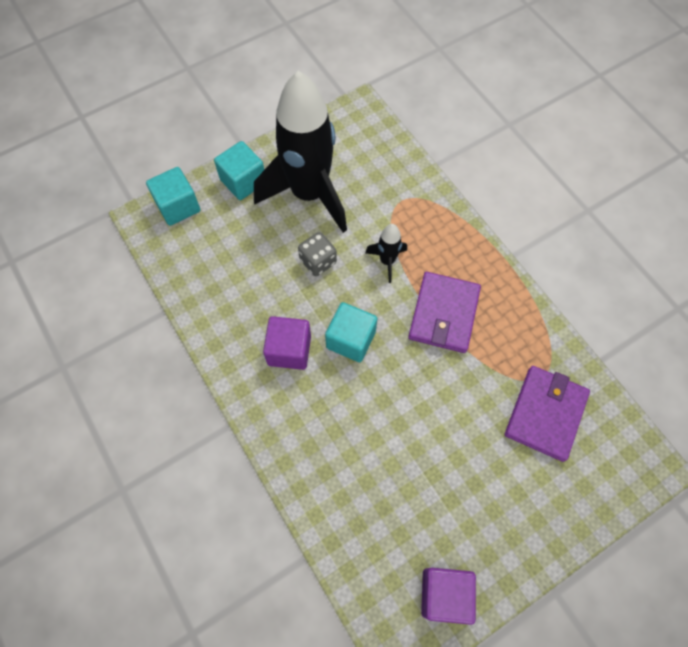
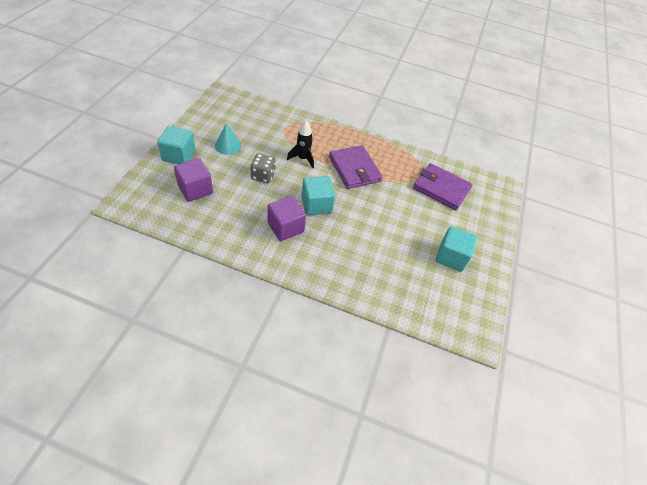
camera: 45 degrees left, 15 degrees down
(178, 206) = (144, 186): turquoise cube -> turquoise cube (451, 257)
(309, 194) = (228, 145): black rocket -> turquoise cone
(444, 594) = (472, 296): purple cube -> purple cube (195, 189)
(545, 413) = (441, 188): purple wallet -> purple wallet turned 45 degrees counterclockwise

